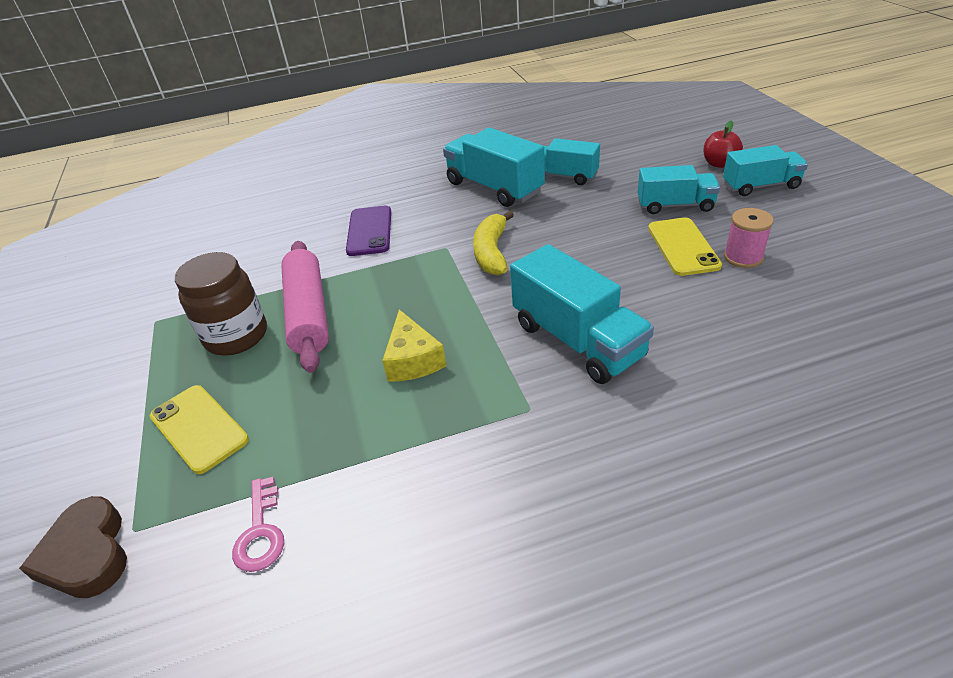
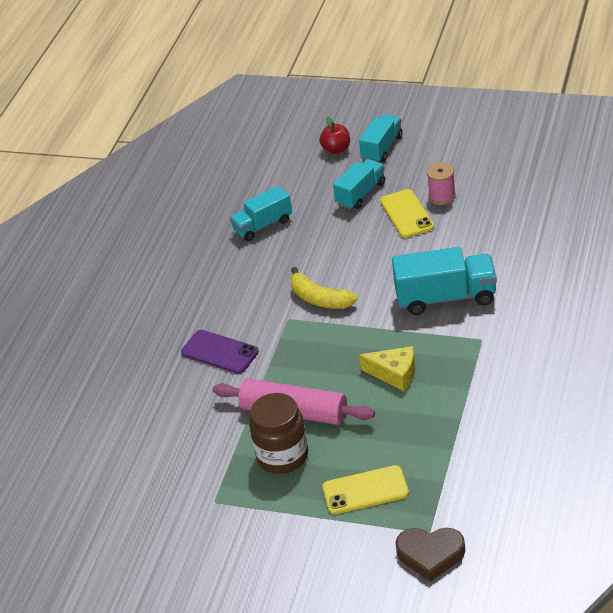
camera: 55 degrees left, 0 degrees up
(260, 531) = (476, 475): pink key -> none
(494, 188) = (236, 266): turquoise truck -> none
(683, 247) = (406, 214): yellow phone -> yellow phone turned 45 degrees clockwise

